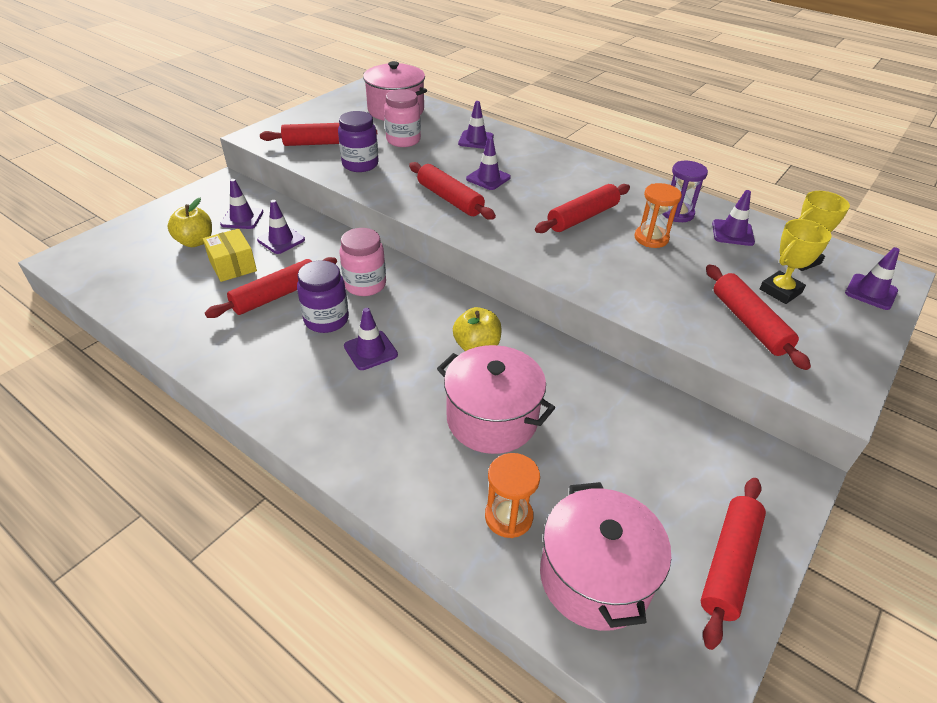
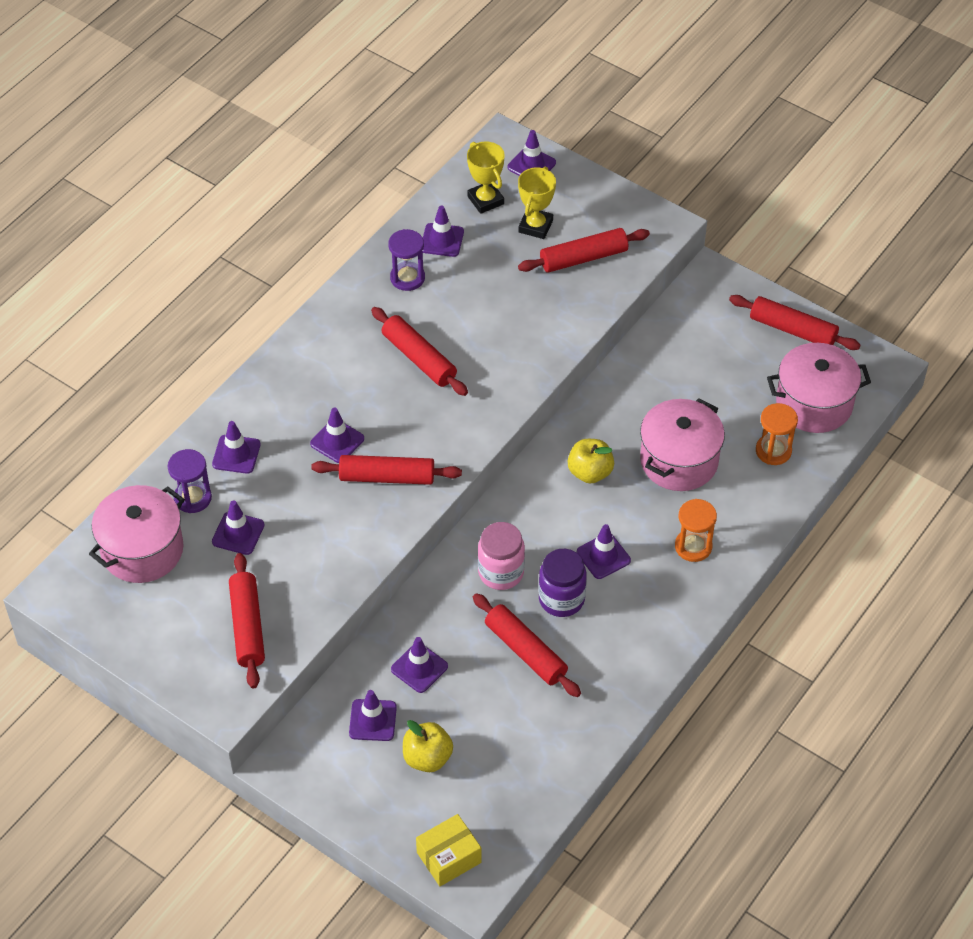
camera: 90 degrees left, 10 degrees up
(233, 266) = (474, 705): yellow box -> yellow box (449, 857)
(360, 164) = (306, 574): purple jar -> none
(403, 140) = (238, 533): pink jar -> purple traffic cone
(437, 125) = (193, 498): none -> purple hourglass
(450, 199) = (387, 477): red rolling pin -> red rolling pin turned 45 degrees clockwise
(651, 238) = (456, 306): orange hourglass -> orange hourglass (693, 546)
(780, 291) = (535, 226): yellow trophy -> yellow trophy turned 60 degrees clockwise

